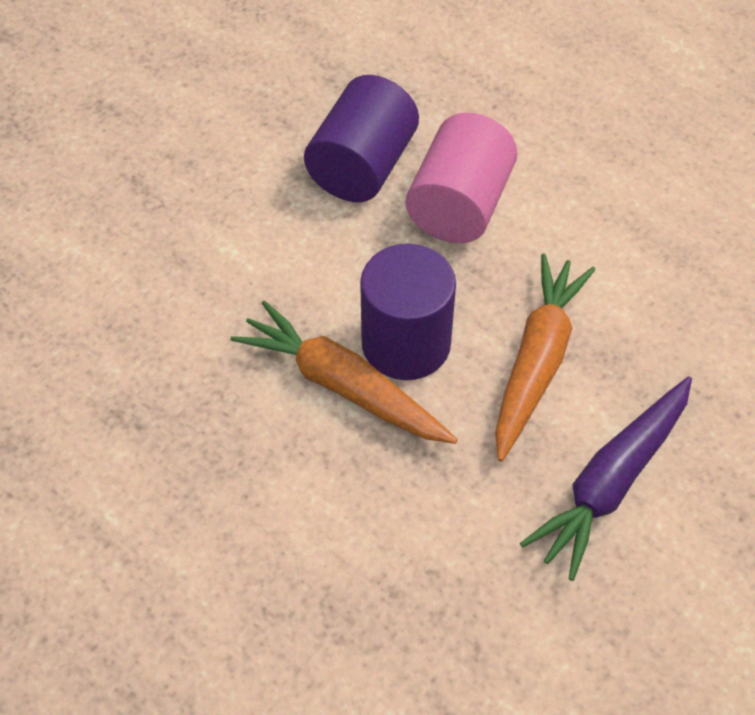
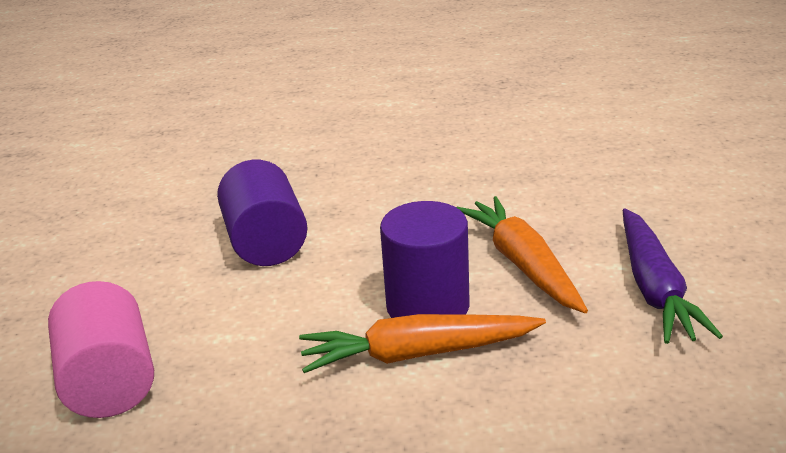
camera: 40 degrees left, 25 degrees down
(459, 205) = (361, 225): pink cylinder -> pink cylinder (109, 382)

